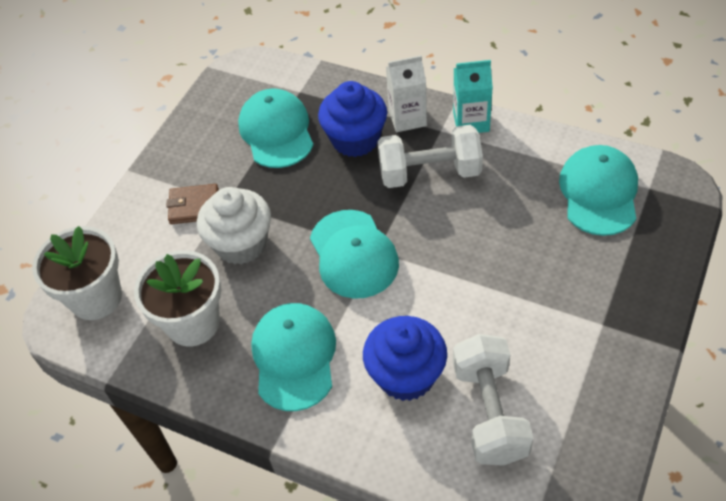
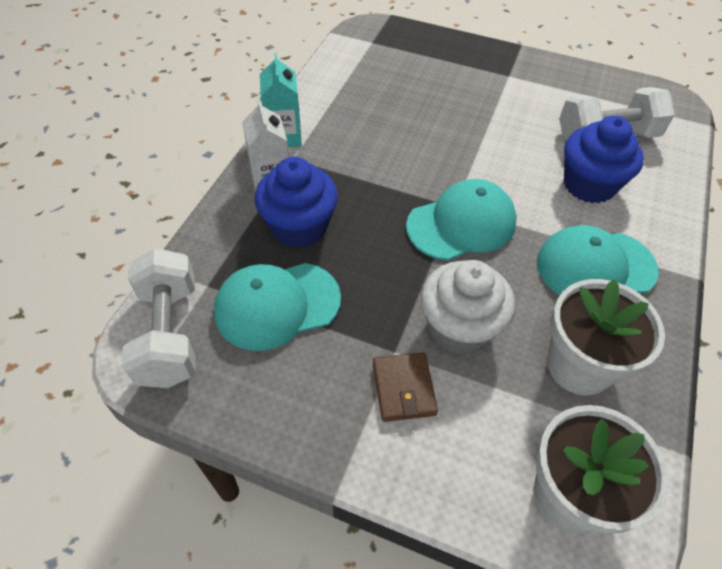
camera: 100 degrees left, 0 degrees up
(429, 173) = (352, 167): white dumbbell -> white dumbbell (169, 334)
(599, 193) = (377, 66): turquoise cap -> none

